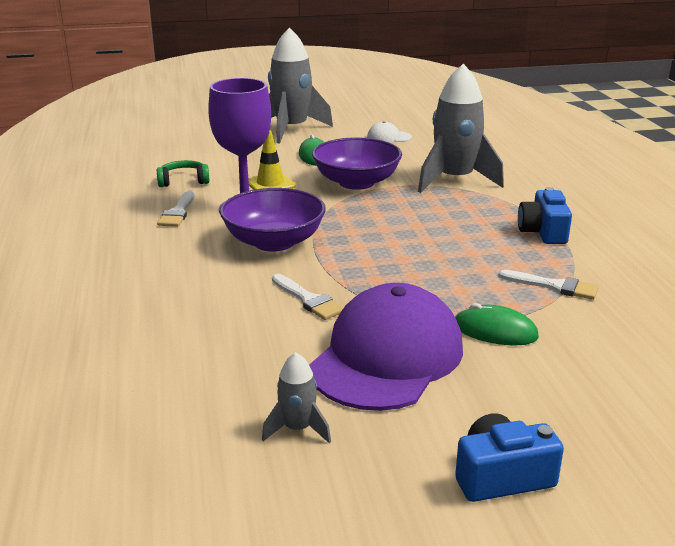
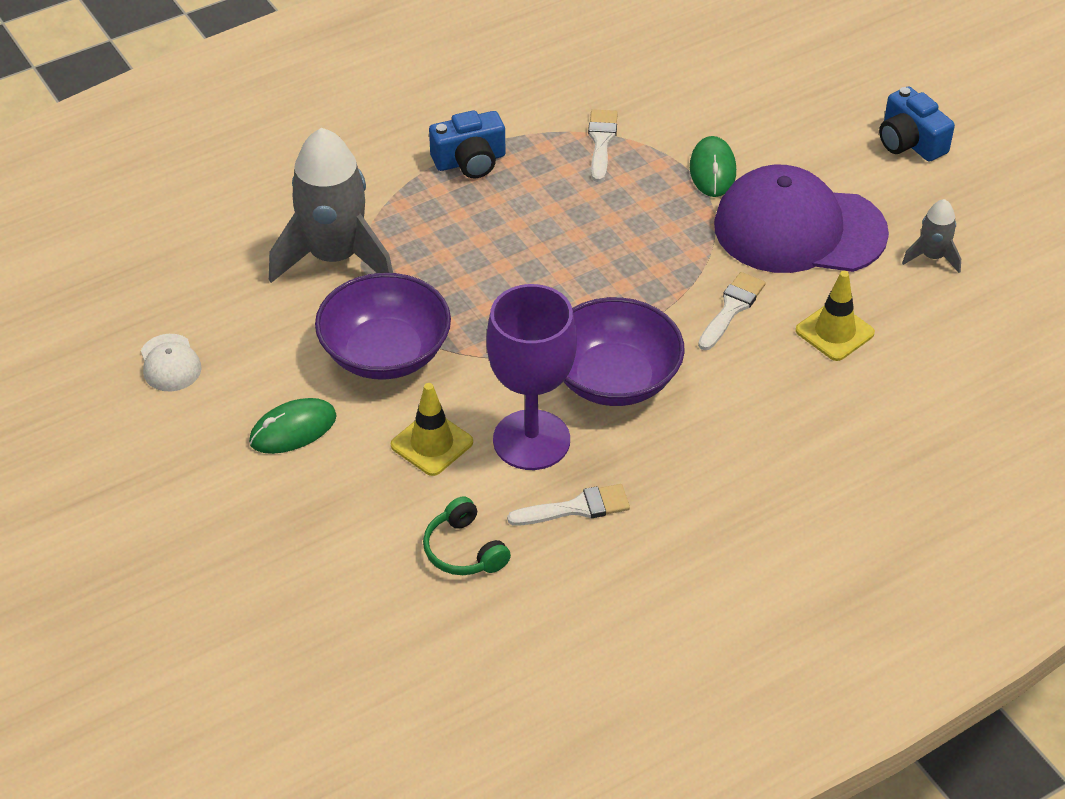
camera: 110 degrees left, 20 degrees up
(243, 340) = (834, 332): none -> yellow traffic cone
(292, 129) = (167, 499): grey rocket -> none

